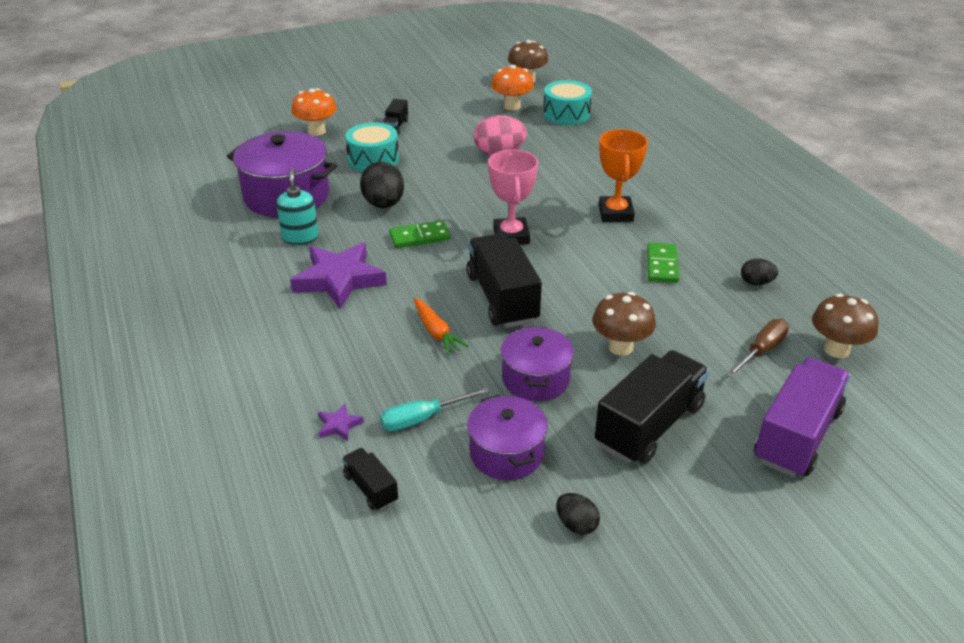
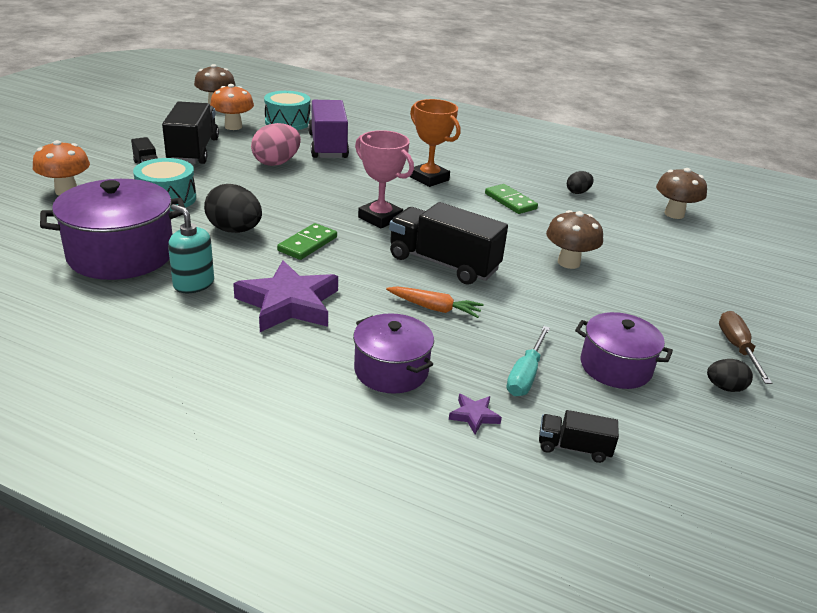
camera: 45 degrees left, 5 degrees down
(535, 379) = (553, 308): purple pot -> purple pot (391, 370)
(649, 425) = (660, 303): black truck -> black truck (193, 151)
(761, 351) = (642, 230): brown screwdriver -> brown screwdriver (737, 348)
(797, 435) = (733, 270): purple truck -> purple truck (328, 146)

